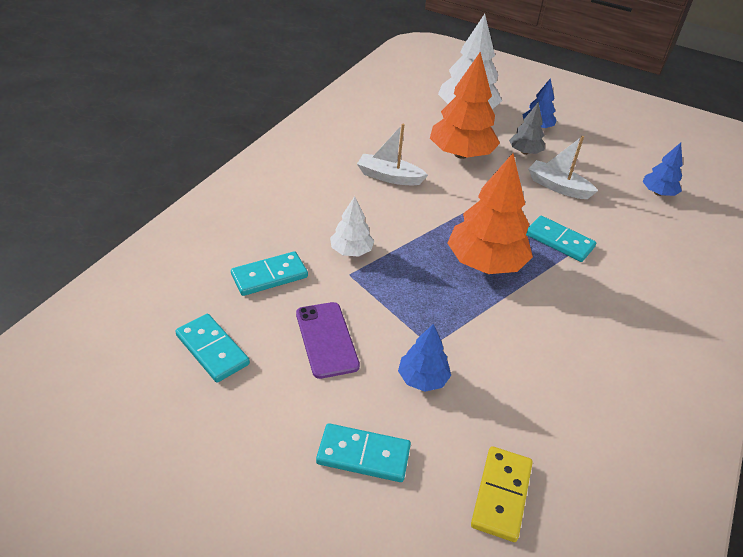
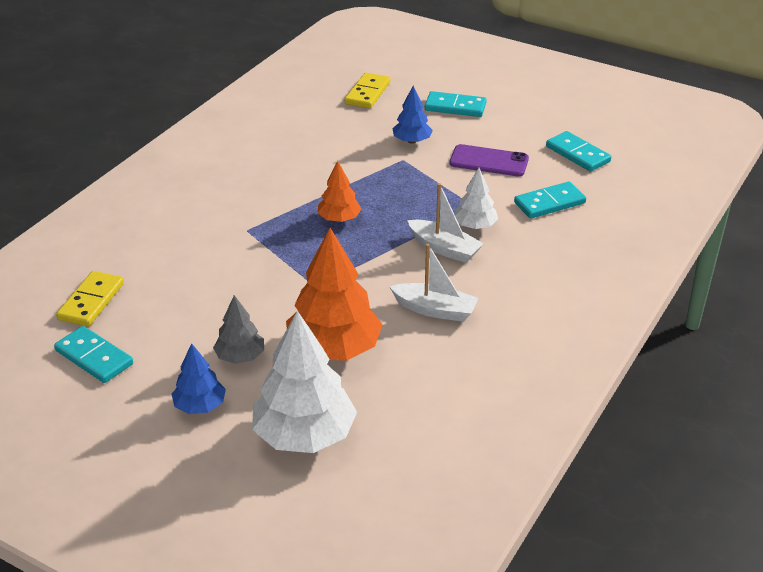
camera: 175 degrees left, 5 degrees down
(326, 339) = (489, 161): purple phone -> purple phone turned 60 degrees counterclockwise
(485, 263) = (339, 219): orange tree -> orange tree, size x0.53
(558, 187) = (219, 305): white boat -> white boat (444, 249)
(559, 241) = (251, 241): turquoise domino -> turquoise domino (94, 357)
(658, 193) = (91, 301): blue tree -> yellow domino

